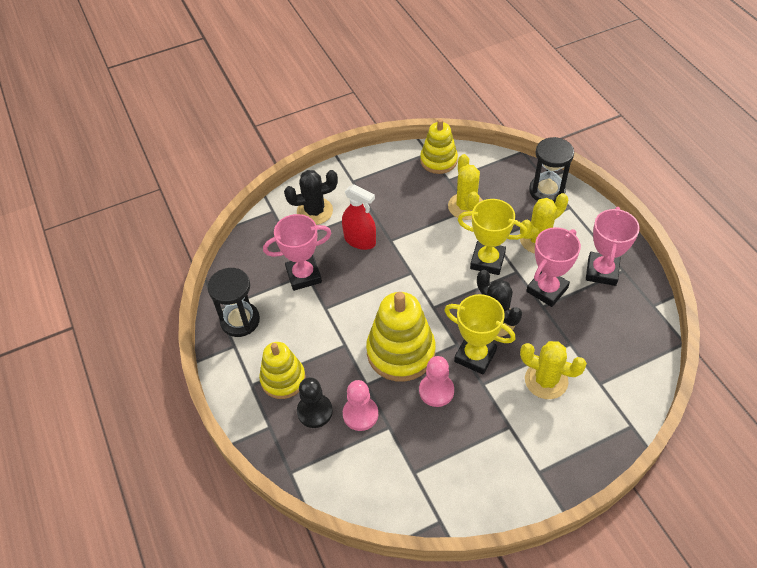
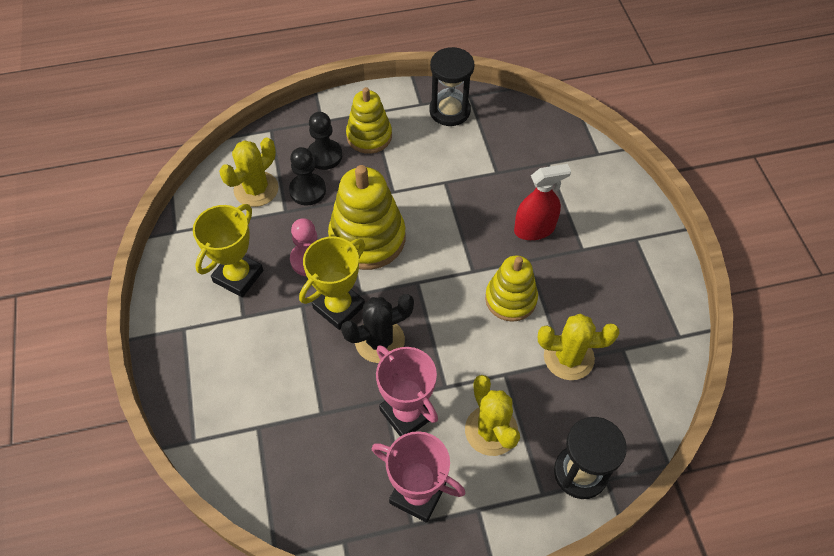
camera: 100 degrees right, 5 degrees up
(303, 275) = (494, 169): pink trophy -> none
(314, 211) = (589, 192): black cactus -> none
(360, 240) = (534, 229): red spray bottle -> red spray bottle turned 150 degrees counterclockwise
(360, 414) = (307, 190): pink pawn -> black pawn
(438, 160) = (661, 345): yellow stacking toy -> yellow stacking toy (510, 299)
(487, 261) = (470, 357): yellow trophy -> yellow trophy (238, 276)
(546, 380) = (282, 369): yellow cactus -> yellow cactus (256, 189)

